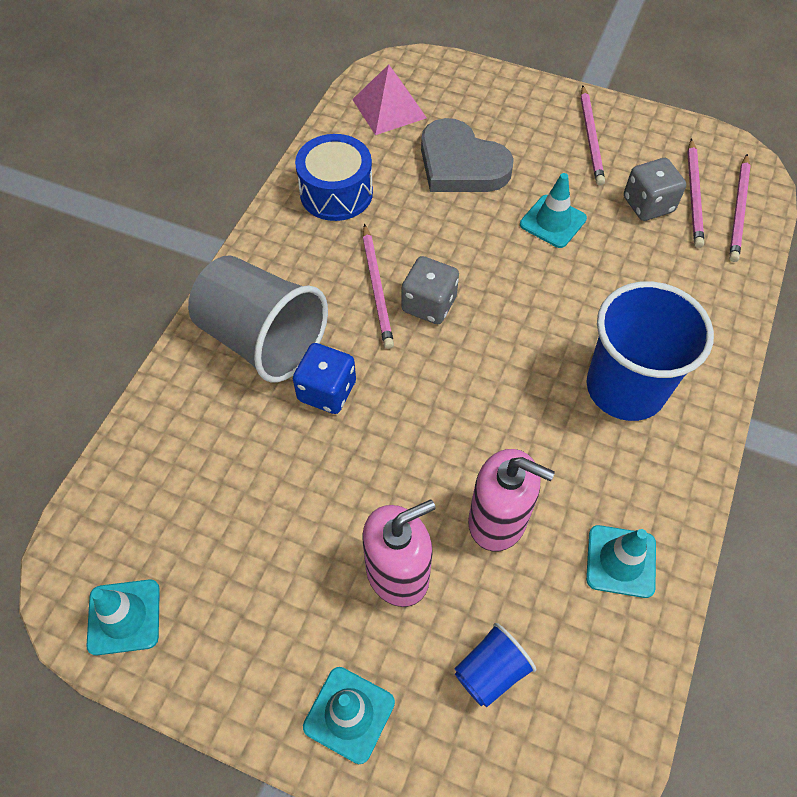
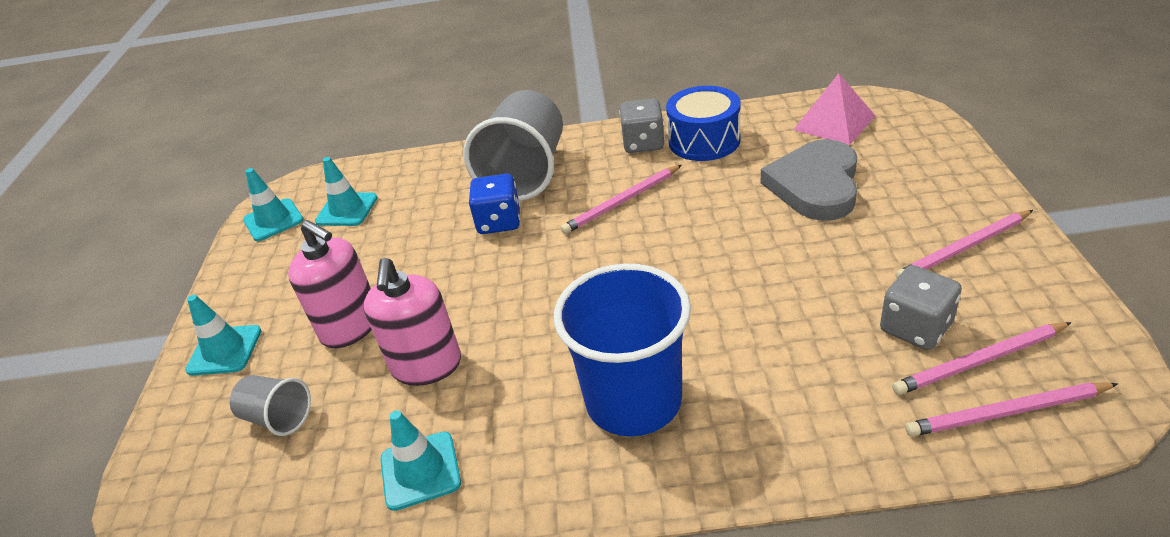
camera: 70 degrees right, 20 degrees down
(429, 304) = (629, 235): grey dice -> grey dice (643, 143)
(490, 671) = (278, 418): blue cup -> grey cup
(553, 221) = (807, 268): turquoise traffic cone -> turquoise traffic cone (347, 210)

